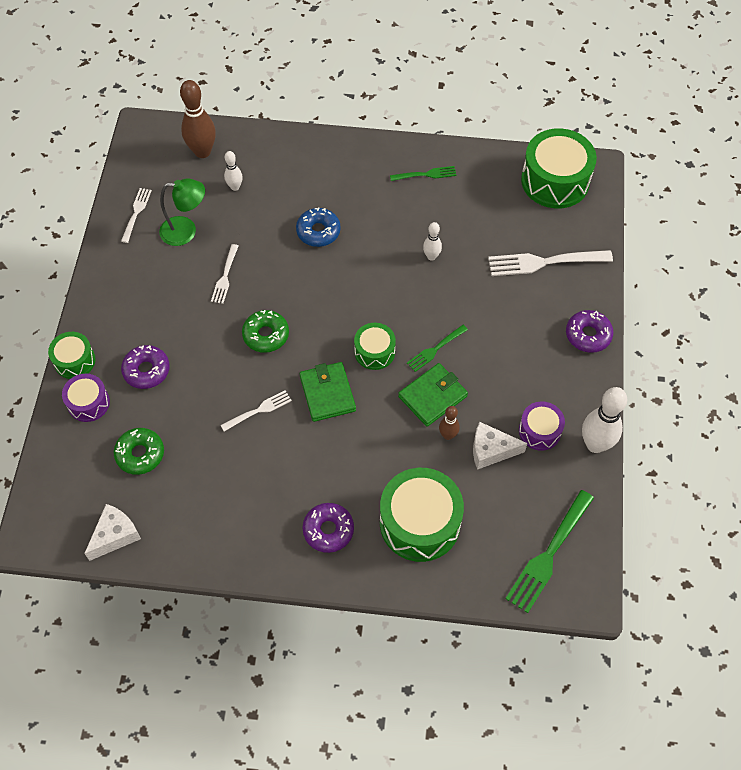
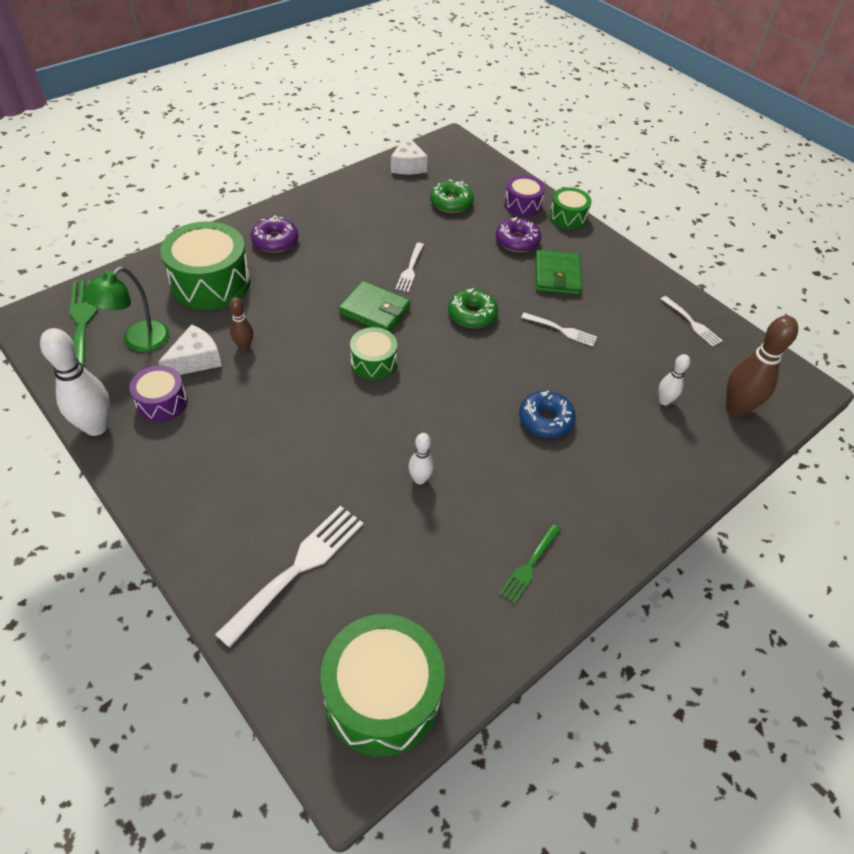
camera: 130 degrees right, 10 degrees down
(186, 231) = (639, 338): green lamp -> green lamp (138, 341)
(225, 276) = (561, 330): white fork -> white fork turned 150 degrees clockwise
(432, 396) = (287, 364): green wallet -> green wallet (557, 275)
(435, 349) = (324, 401): green fork -> none
(588, 335) = (180, 524): purple donut -> none

